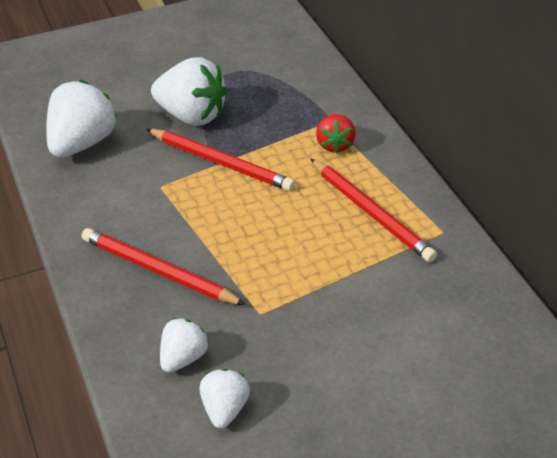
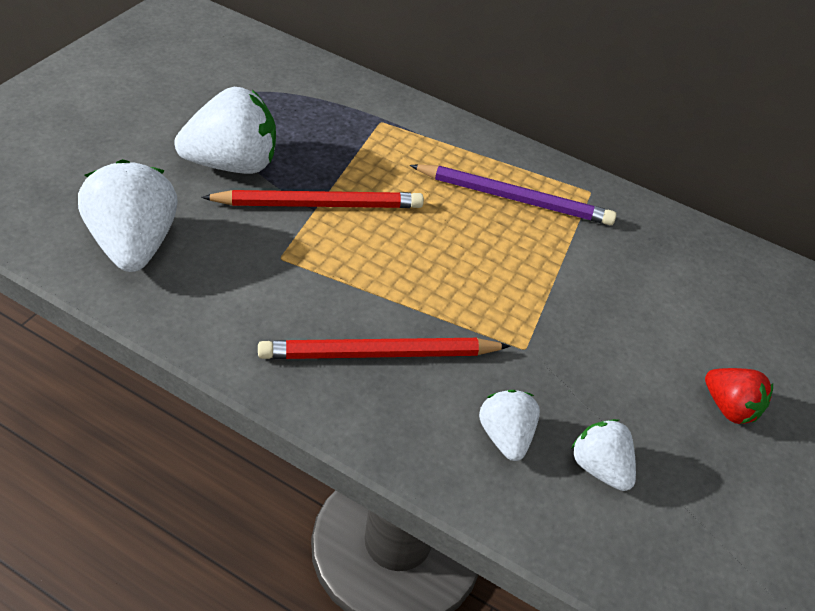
camera: 45 degrees left, 5 degrees up
(335, 145) = (412, 143): red strawberry -> red strawberry (729, 408)
(371, 213) = (514, 198): red pencil -> purple pencil

